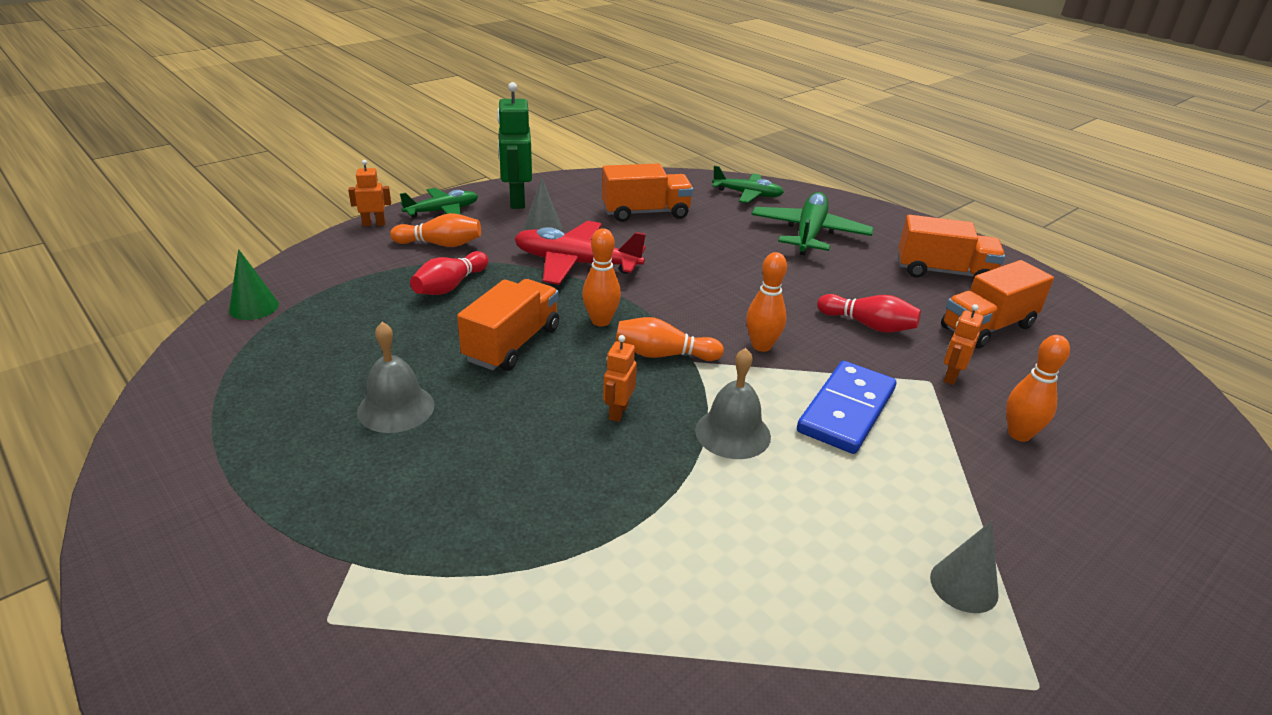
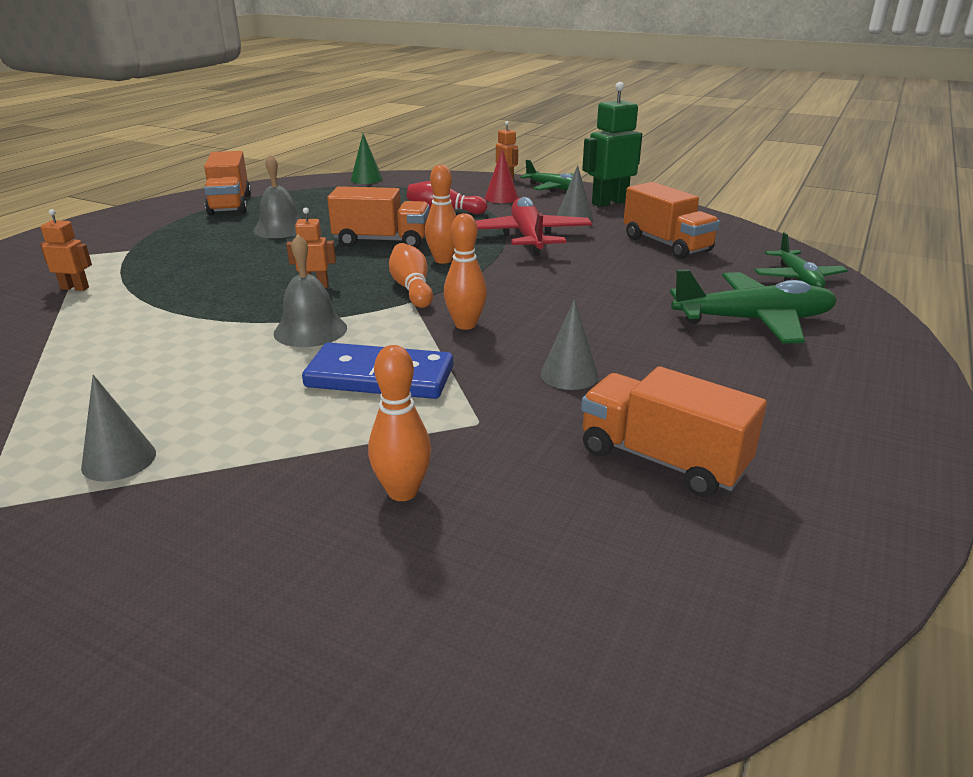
camera: 70 degrees right, 5 degrees down
(440, 244) = (501, 198): orange bowling pin -> red cone
(868, 325) = (569, 375): red bowling pin -> grey cone
(943, 272) = (786, 417): orange truck -> orange truck (230, 205)
(951, 376) = (501, 436): orange robot -> orange robot (75, 288)

